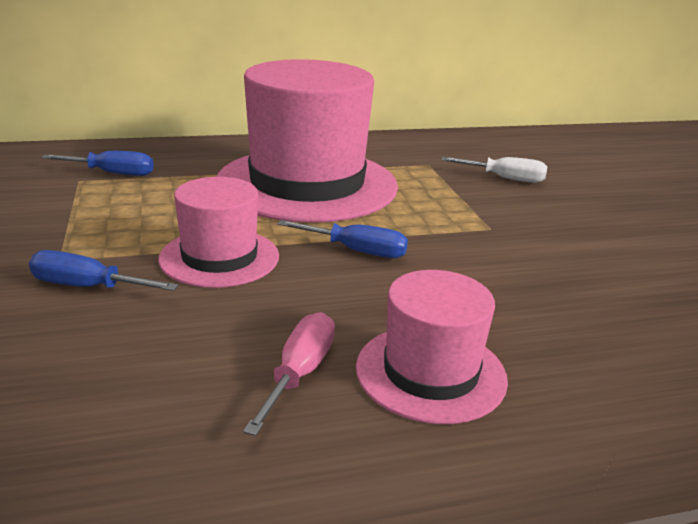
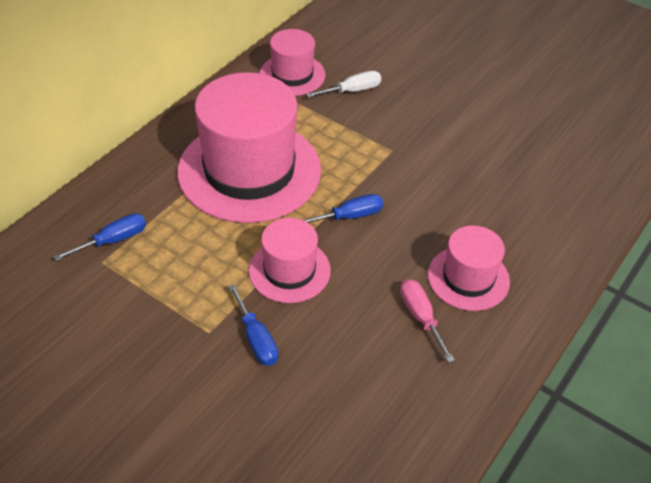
camera: 40 degrees left, 20 degrees up
(87, 287) = (256, 339): blue screwdriver -> blue screwdriver turned 90 degrees counterclockwise
(453, 151) = (292, 75): none -> pink hat

